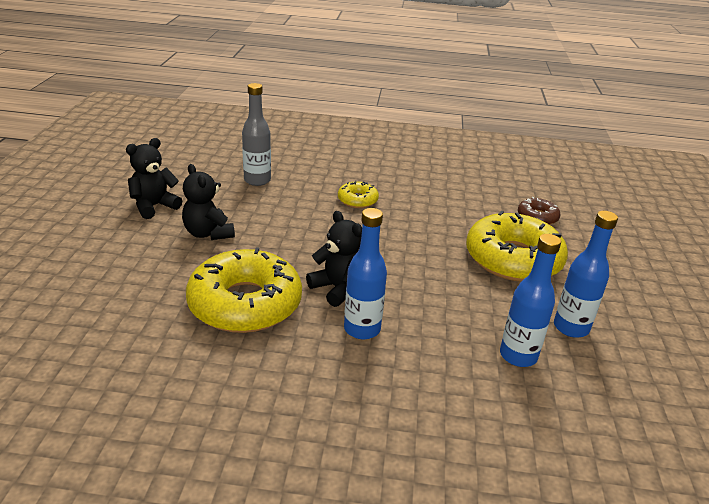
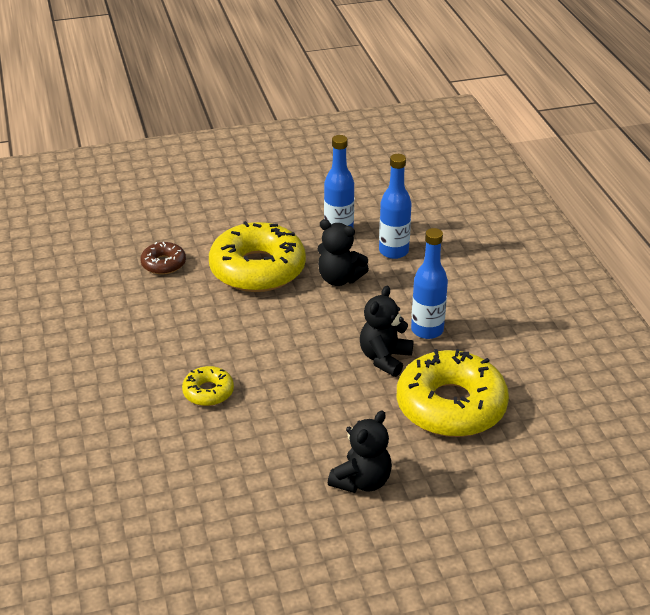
camera: 110 degrees left, 5 degrees up
(154, 206) = (340, 557): black teddy bear -> black teddy bear (339, 279)
(257, 180) = (212, 493): grey bottle -> none

